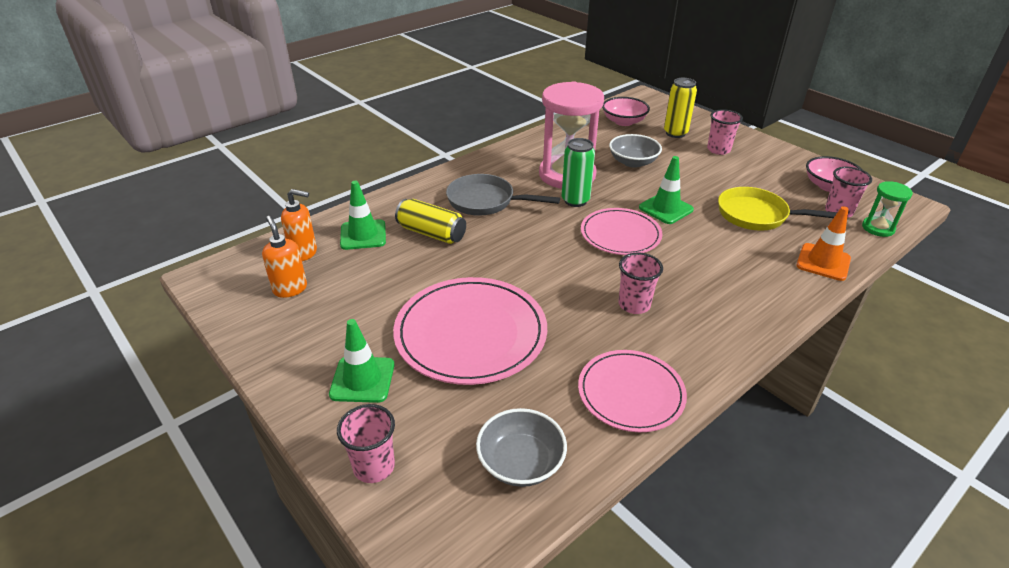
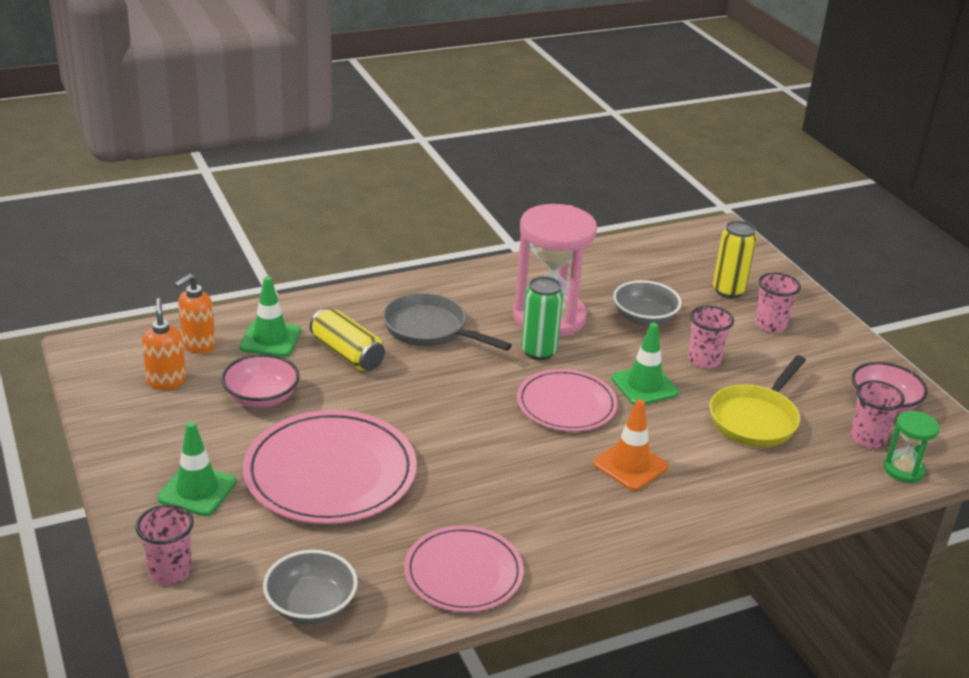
camera: 15 degrees right, 5 degrees down
(304, 253) = (198, 345): orange soap dispenser -> orange soap dispenser turned 105 degrees clockwise
(624, 122) = (670, 261): pink bowl -> pink bowl (261, 397)
(634, 305) = (528, 486): pink cup -> pink cup (704, 360)
(757, 215) = (755, 419): yellow pan -> yellow pan turned 90 degrees counterclockwise
(823, 262) = (795, 493): orange traffic cone -> orange traffic cone (630, 465)

